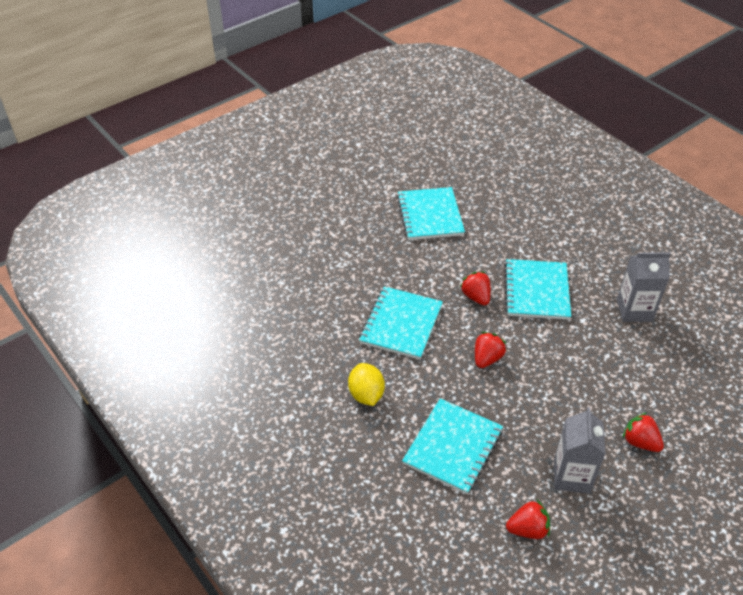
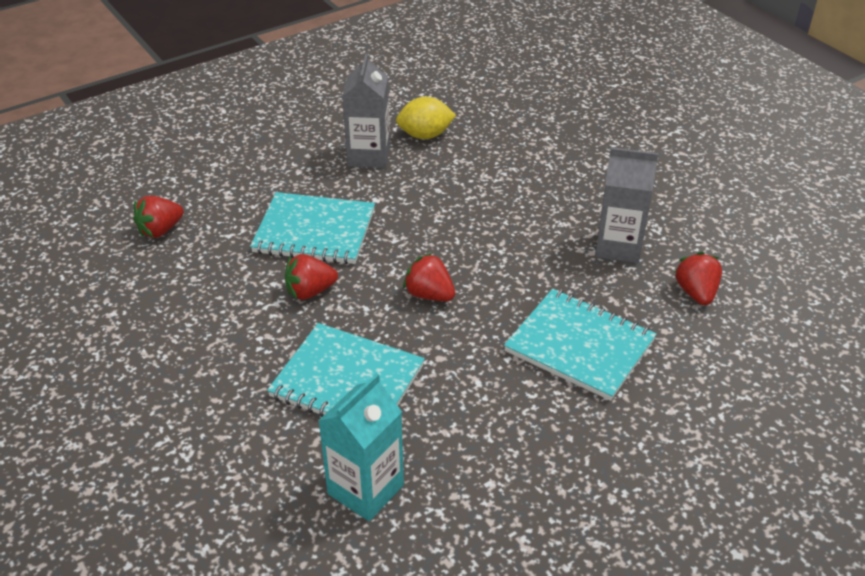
camera: 85 degrees left, 5 degrees down
(321, 341) = (365, 489): none -> turquoise carton
(366, 394) = (484, 435): yellow lemon -> yellow lemon (425, 135)
(430, 215) = (111, 324): turquoise notebook -> none
(640, 442) = (568, 187): red strawberry -> red strawberry (160, 230)

